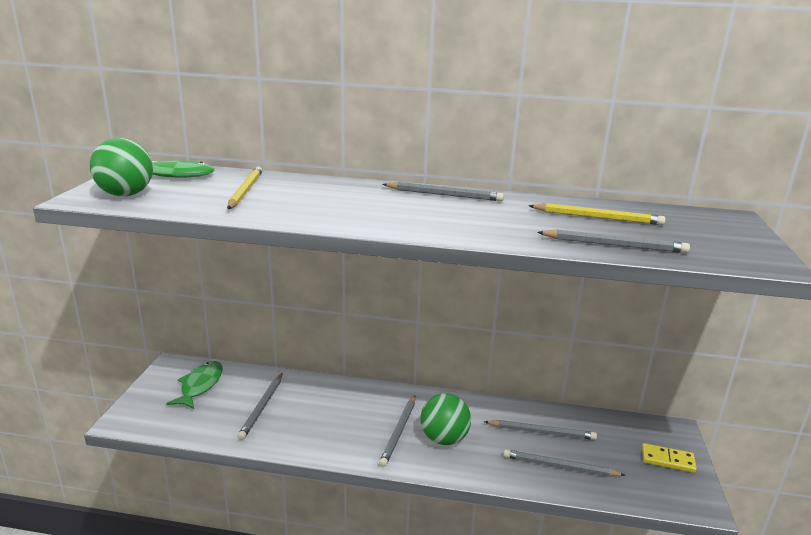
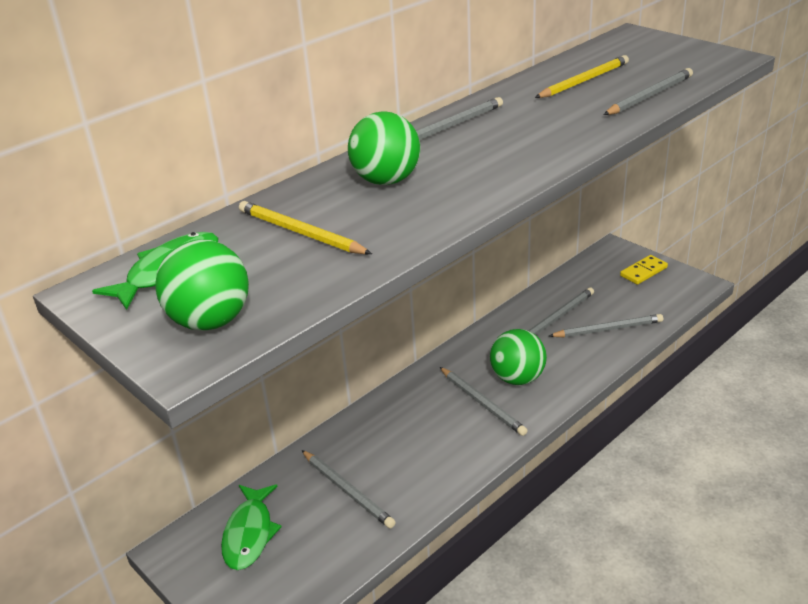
camera: 50 degrees left, 10 degrees up
(200, 385) = (249, 533): green fish -> green fish turned 135 degrees counterclockwise
(338, 195) = (386, 181): none -> green ball
(559, 466) = (608, 329): grey pencil -> grey pencil turned 150 degrees counterclockwise

